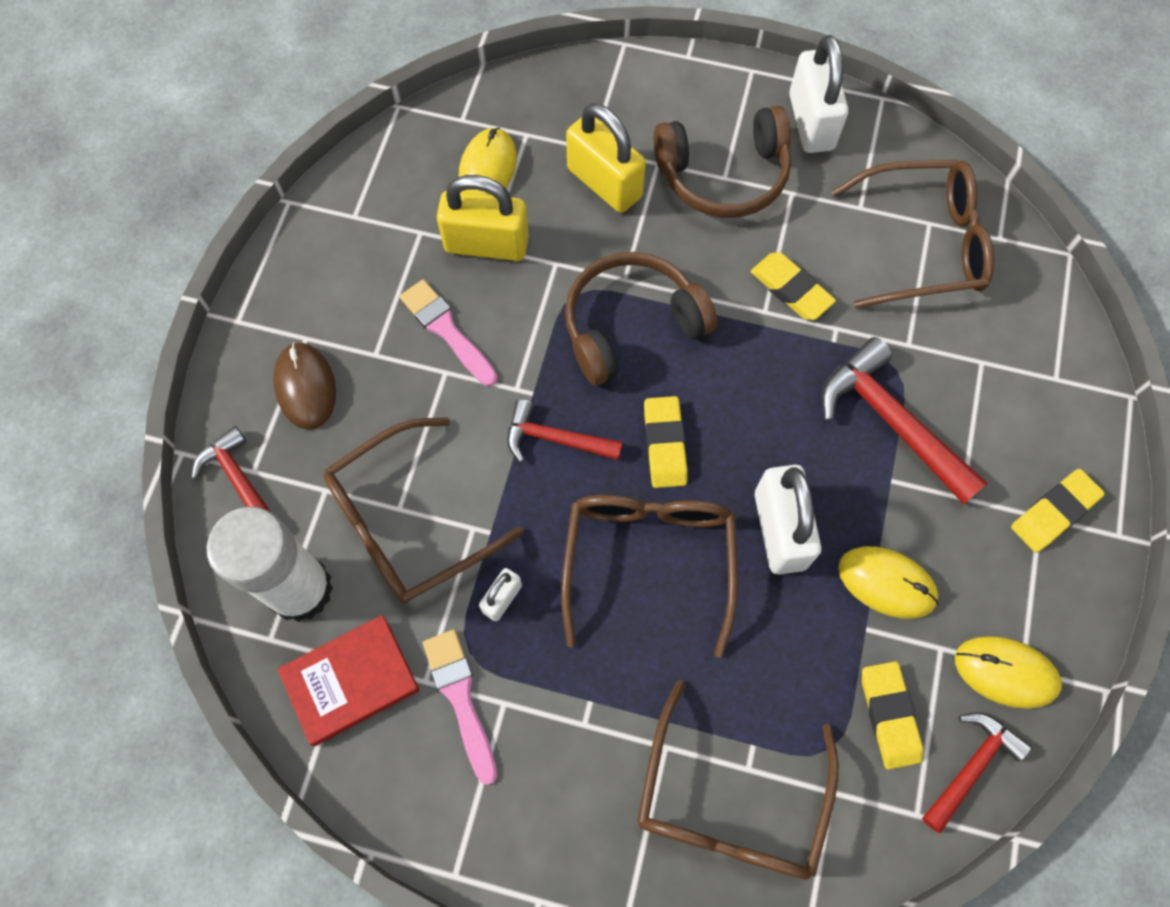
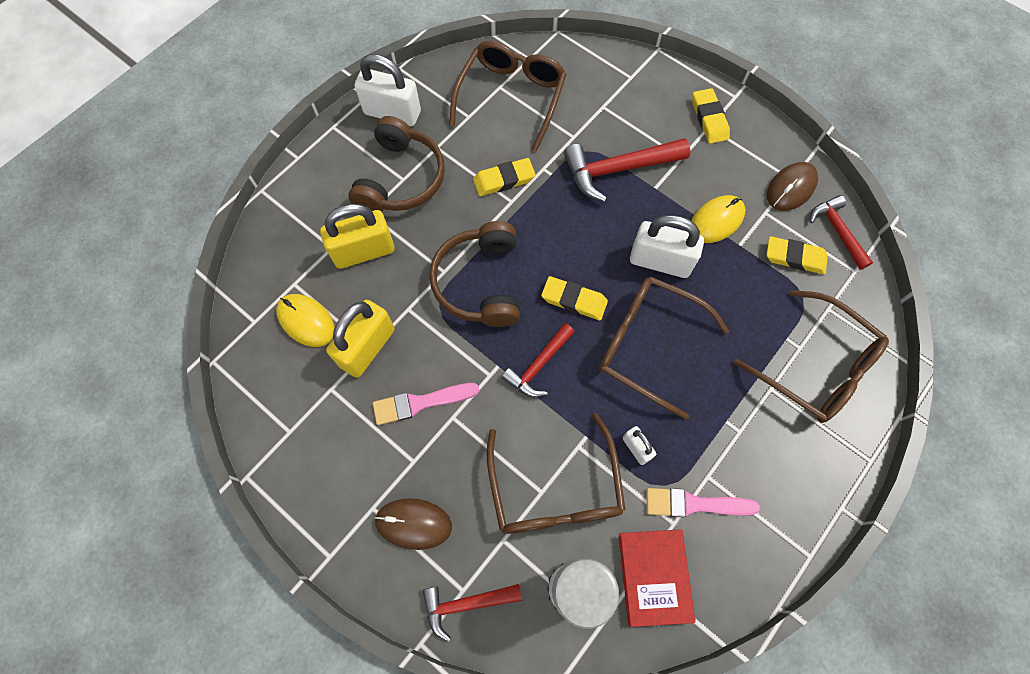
camera: 65 degrees left, 0 degrees up
(1005, 672) = (791, 188): yellow mouse -> brown mouse

